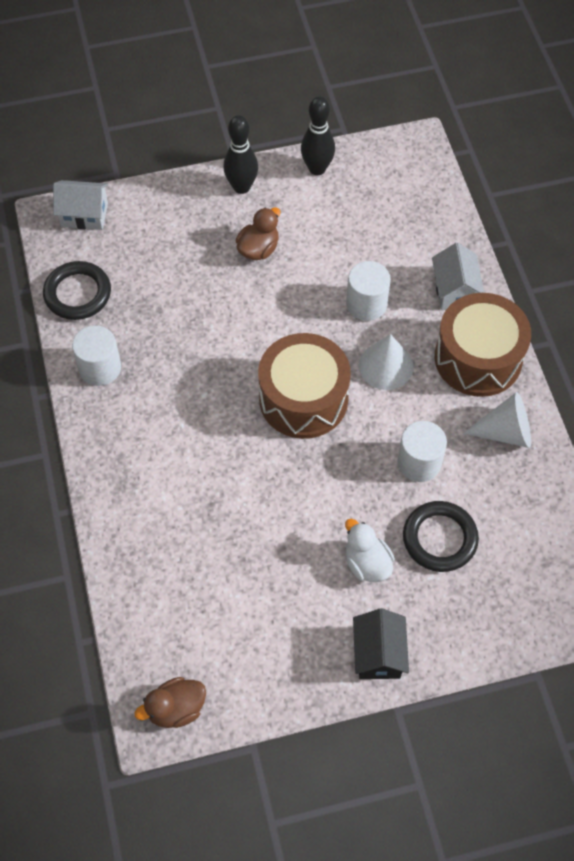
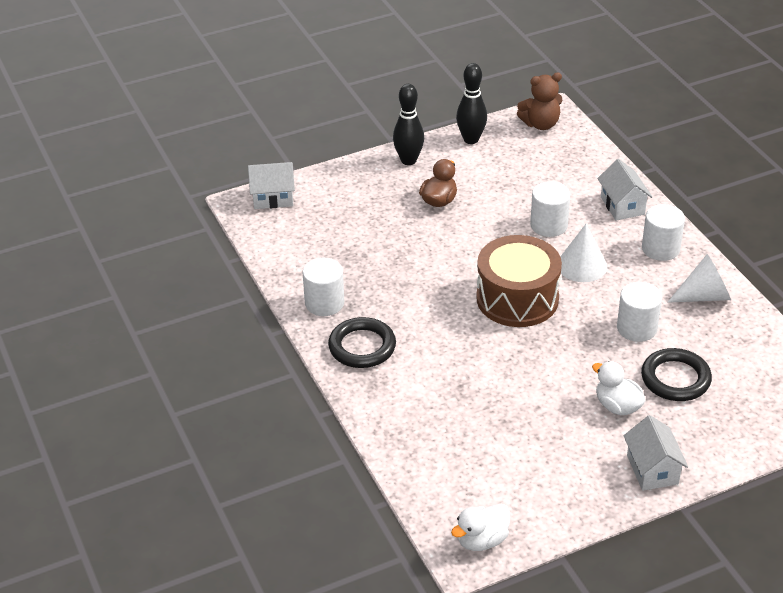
camera: 10 degrees left, 20 degrees down
(77, 293) = (285, 253): black ring -> black ring (362, 347)
(176, 709) = (482, 540): brown duck -> white duck
(378, 654) = (652, 469): black house -> white house
(399, 159) = (540, 124): none -> brown teddy bear
(478, 358) = (660, 249): brown drum -> white cylinder

